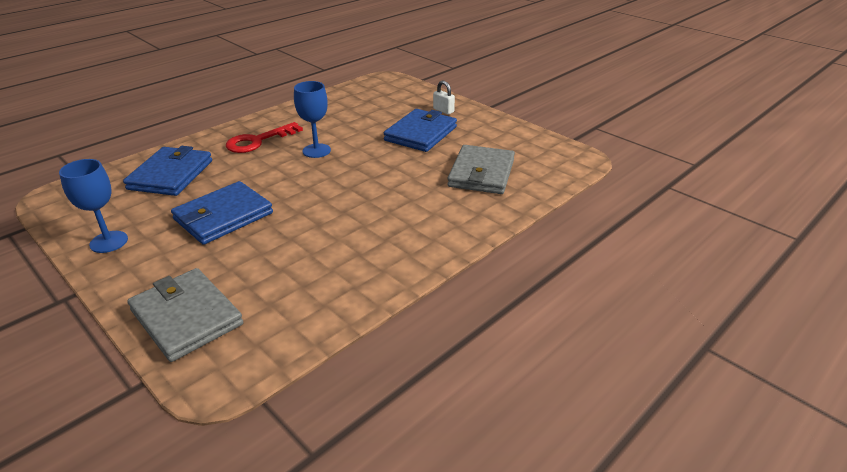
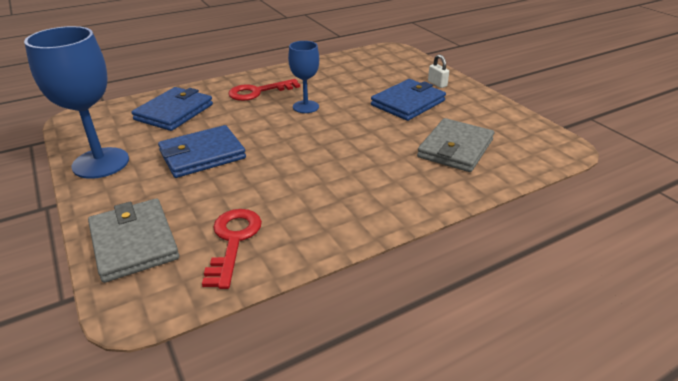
camera: 15 degrees right, 0 degrees up
(109, 242) = (101, 163): blue goblet -> blue goblet, size x1.71
(293, 297) = (233, 241): none -> red key

